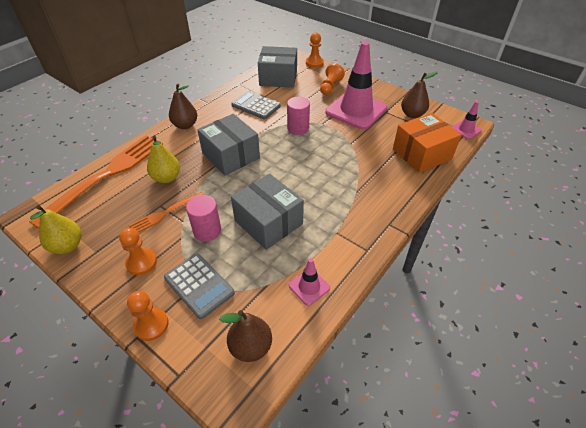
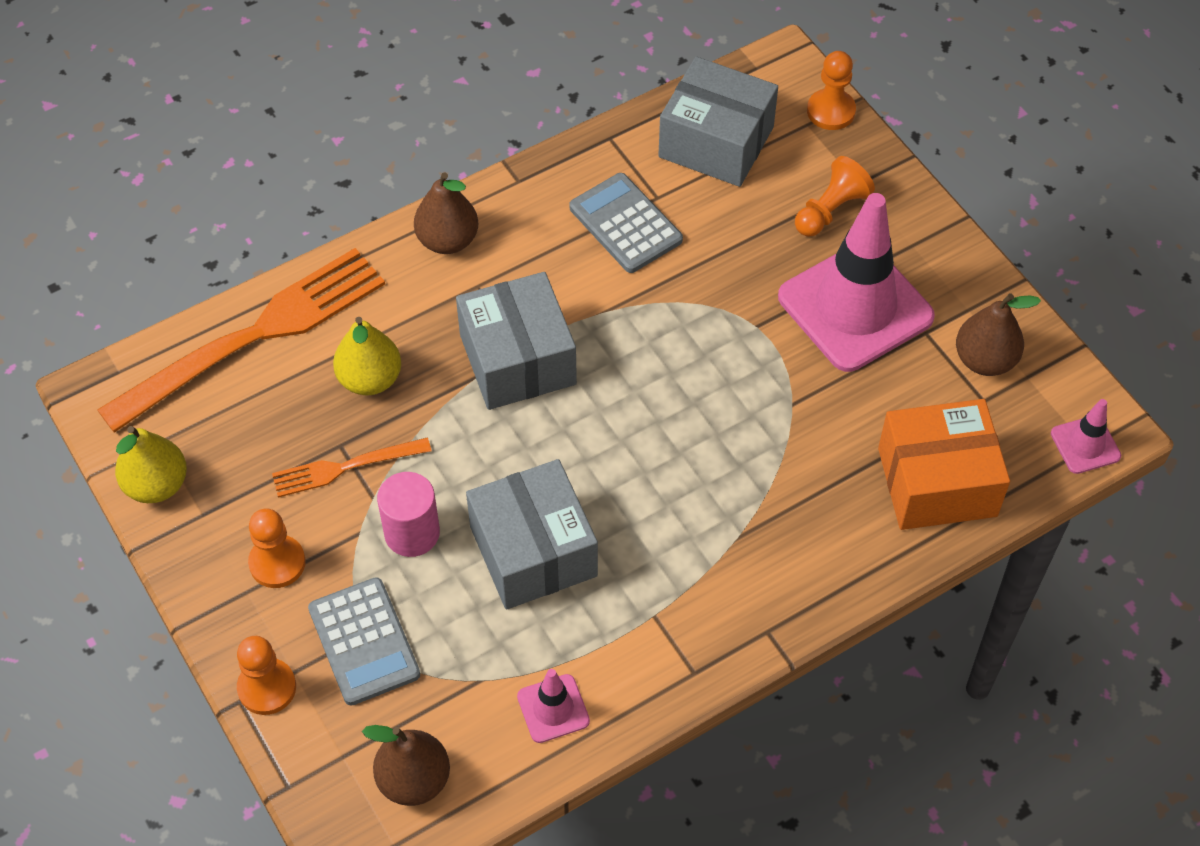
camera: 20 degrees right, 10 degrees up
(298, 128) = (694, 323): pink cylinder -> none

